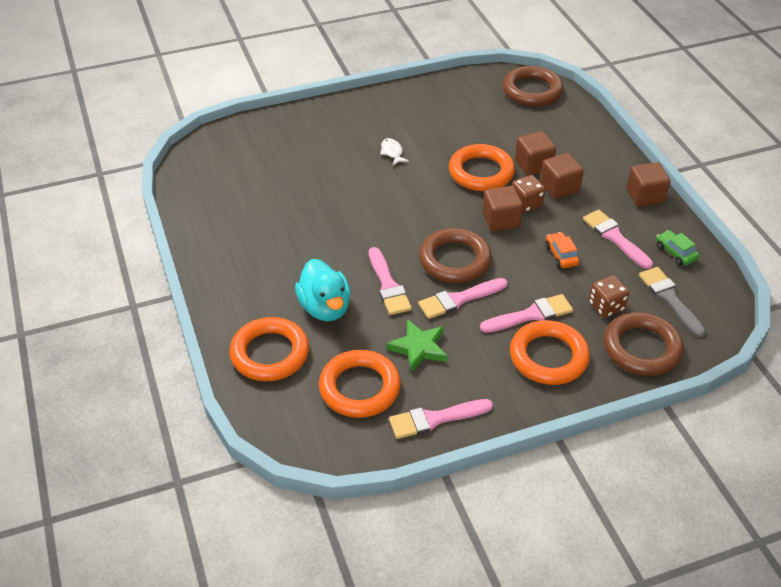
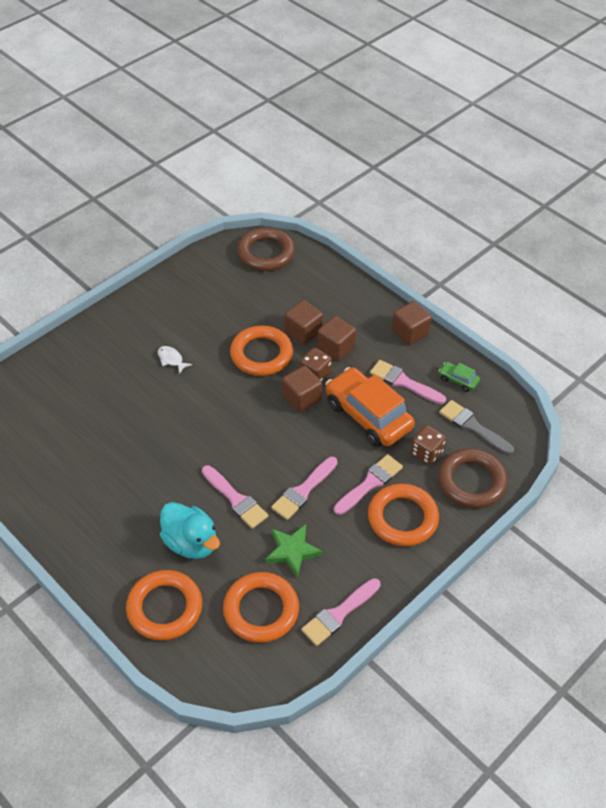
camera: 25 degrees left, 5 degrees up
(454, 260) = (281, 452): brown ring -> none
(561, 255) = (368, 415): orange car -> orange car, size x2.30

